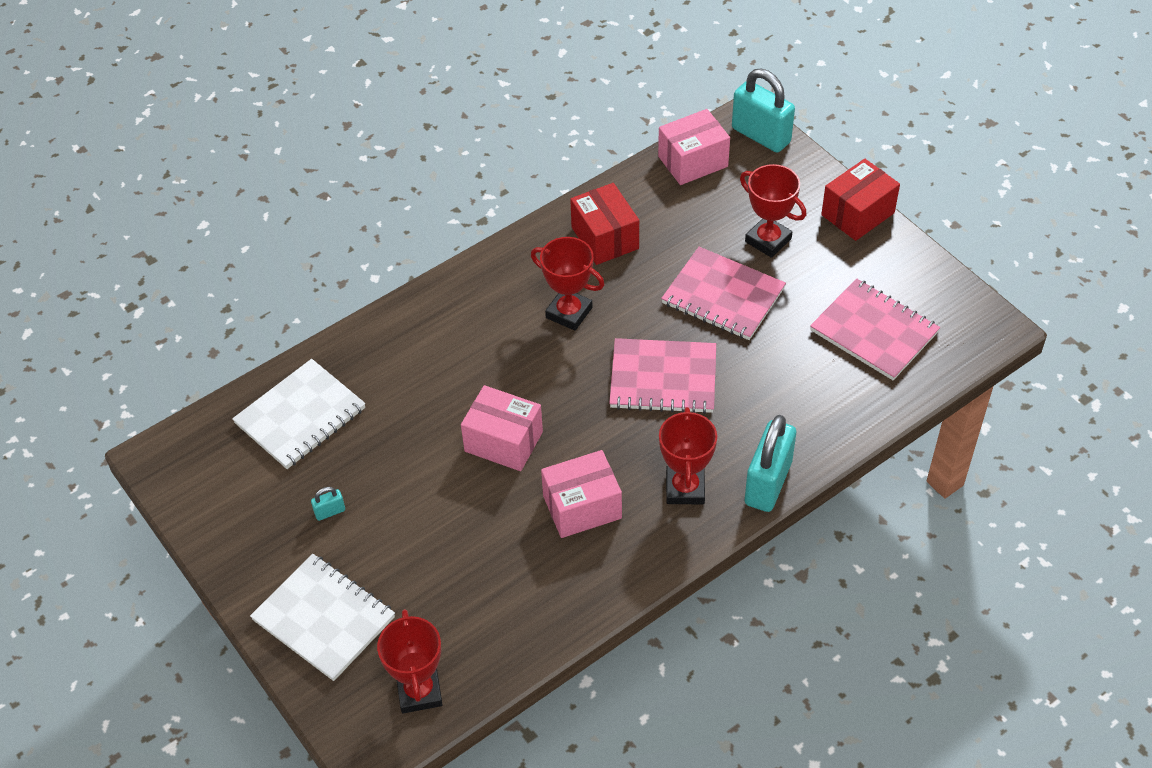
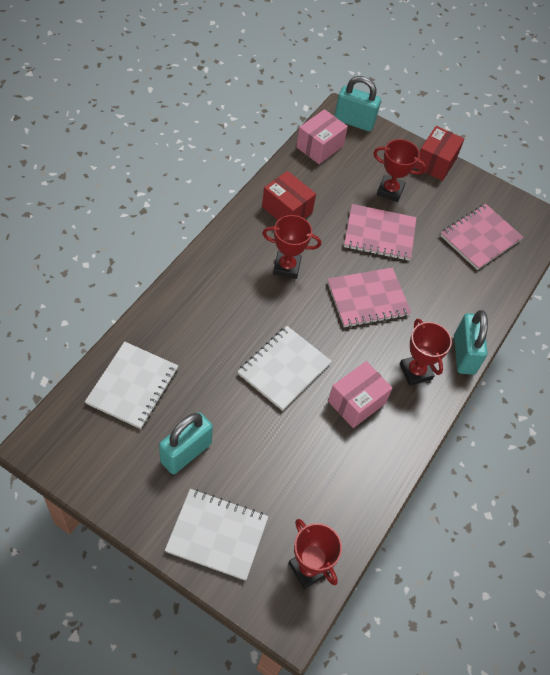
camera: 30 degrees left, 5 degrees up
(330, 512) = (186, 453): turquoise padlock -> turquoise padlock, size x2.37
(503, 441) = (284, 369): pink box -> white notebook
(874, 331) = (480, 238): pink notebook -> pink notebook turned 60 degrees counterclockwise

